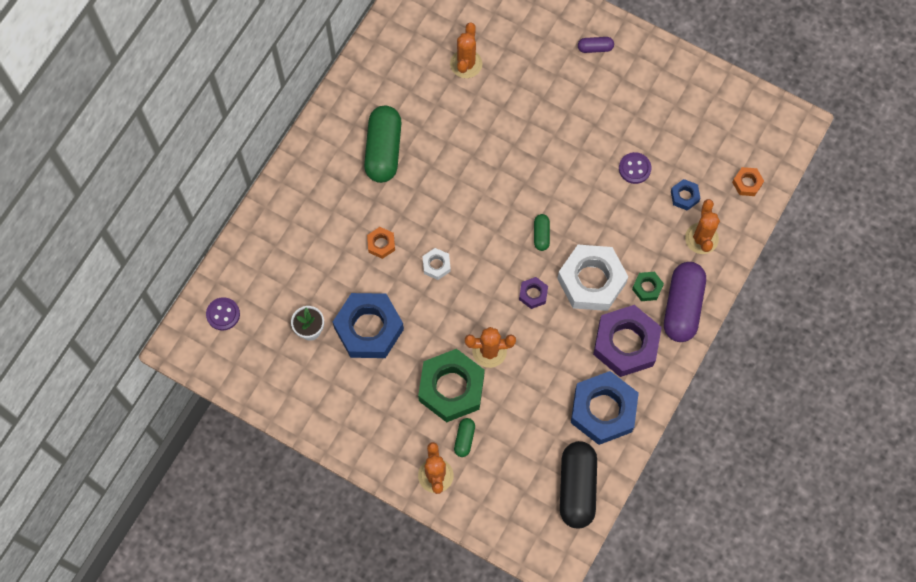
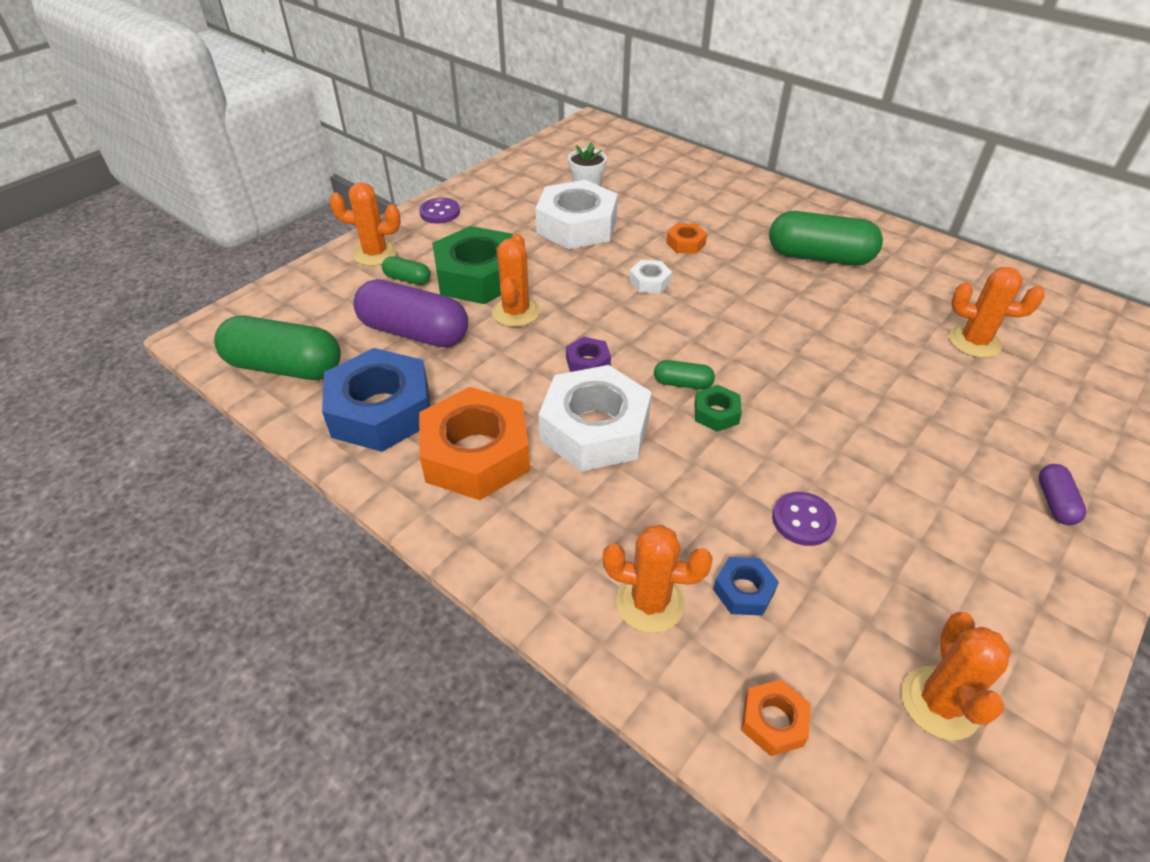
camera: 100 degrees right, 25 degrees down
(223, 314) = (619, 145): purple button -> purple button (440, 212)
(369, 329) = (576, 225): blue nut -> white nut
(577, 488) = (285, 367): black capsule -> green capsule
(625, 344) = (476, 454): purple nut -> orange nut
(647, 288) = (566, 498): green nut -> green nut (716, 413)
(682, 306) = (518, 544): purple capsule -> purple capsule (414, 332)
(722, 117) = (939, 703): none -> orange cactus

